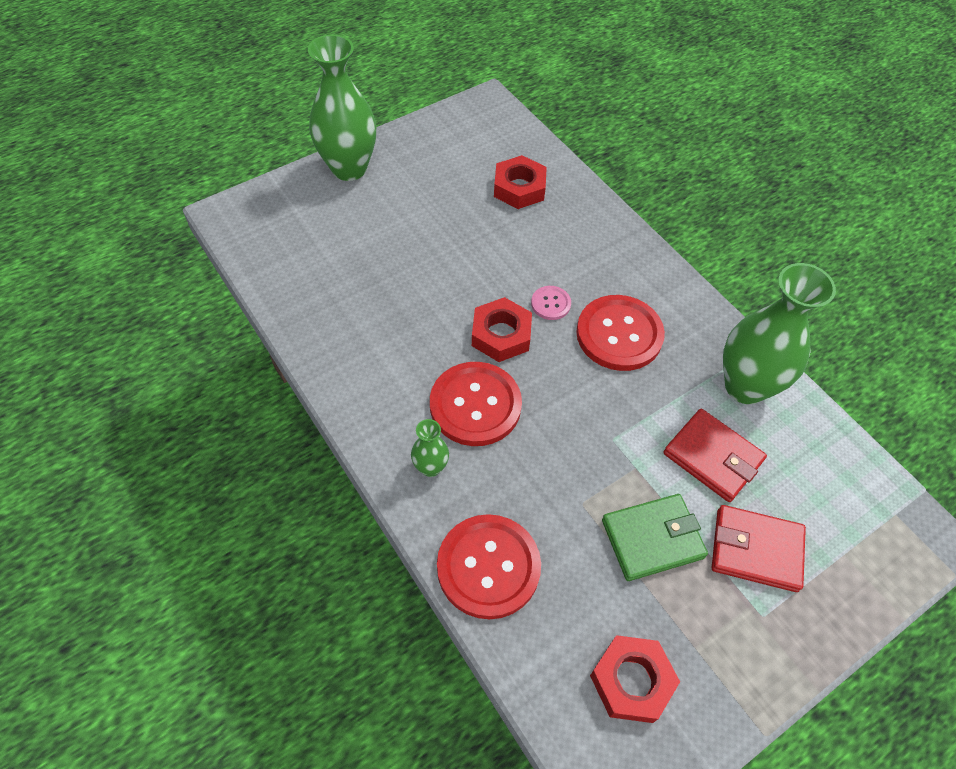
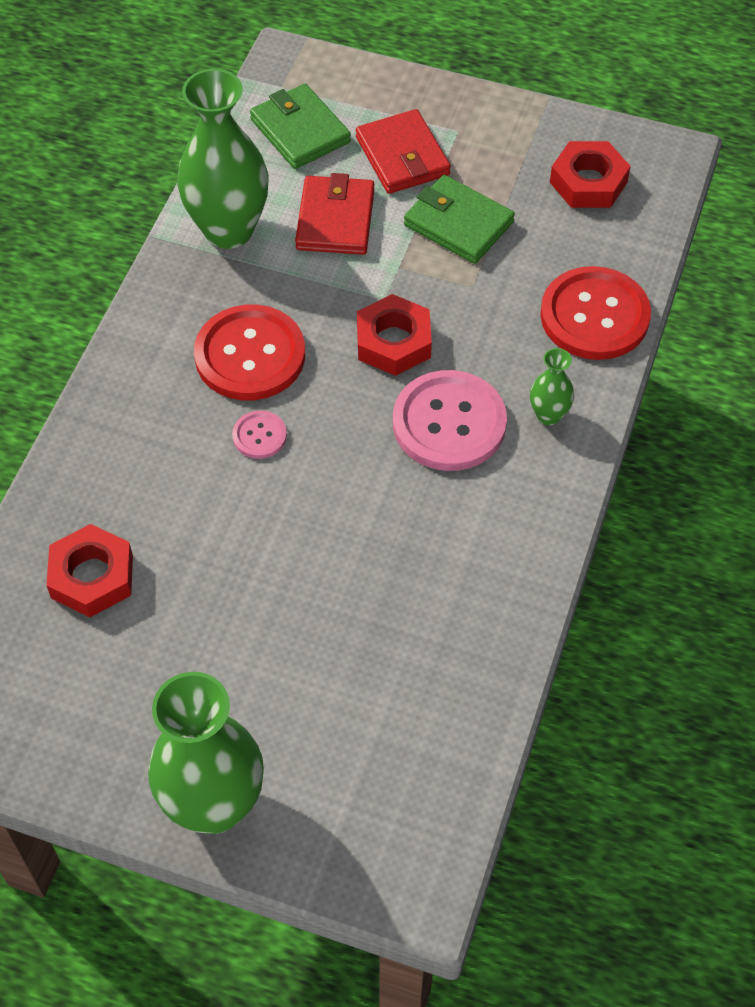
camera: 125 degrees left, 0 degrees up
(475, 405) = (449, 423): red button -> pink button
(501, 335) = (342, 455): red nut -> red nut (393, 342)
(830, 494) = (300, 131): none -> green wallet

